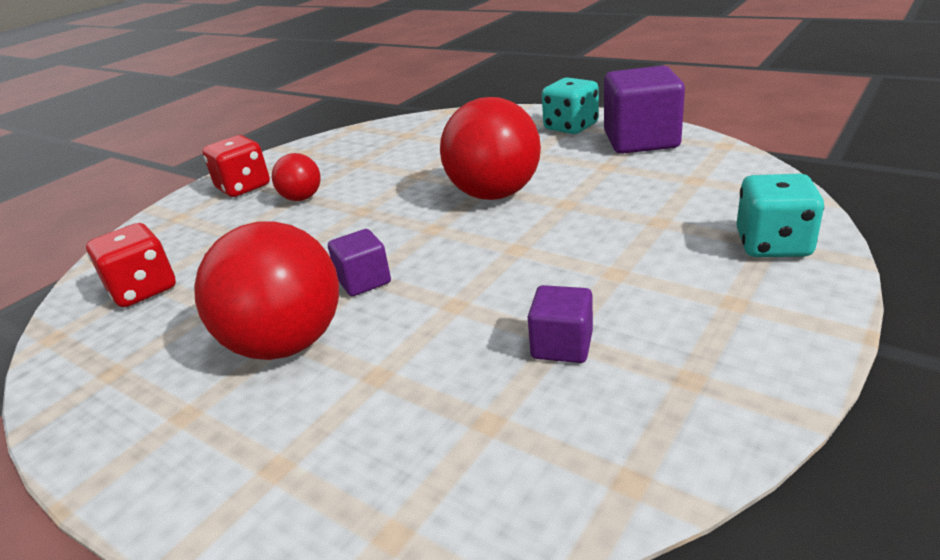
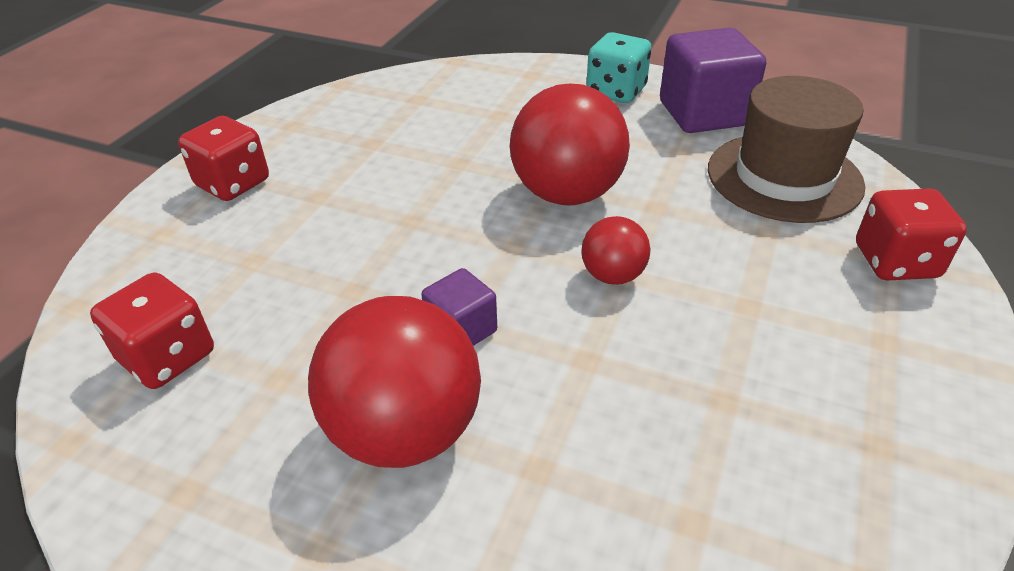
camera: 15 degrees left, 10 degrees up
(302, 198) = (323, 201): red ball -> red ball (612, 275)
(562, 345) = (730, 410): purple cube -> none
(693, 183) = (784, 177): none -> brown hat
(773, 245) = (895, 262): turquoise dice -> red dice

